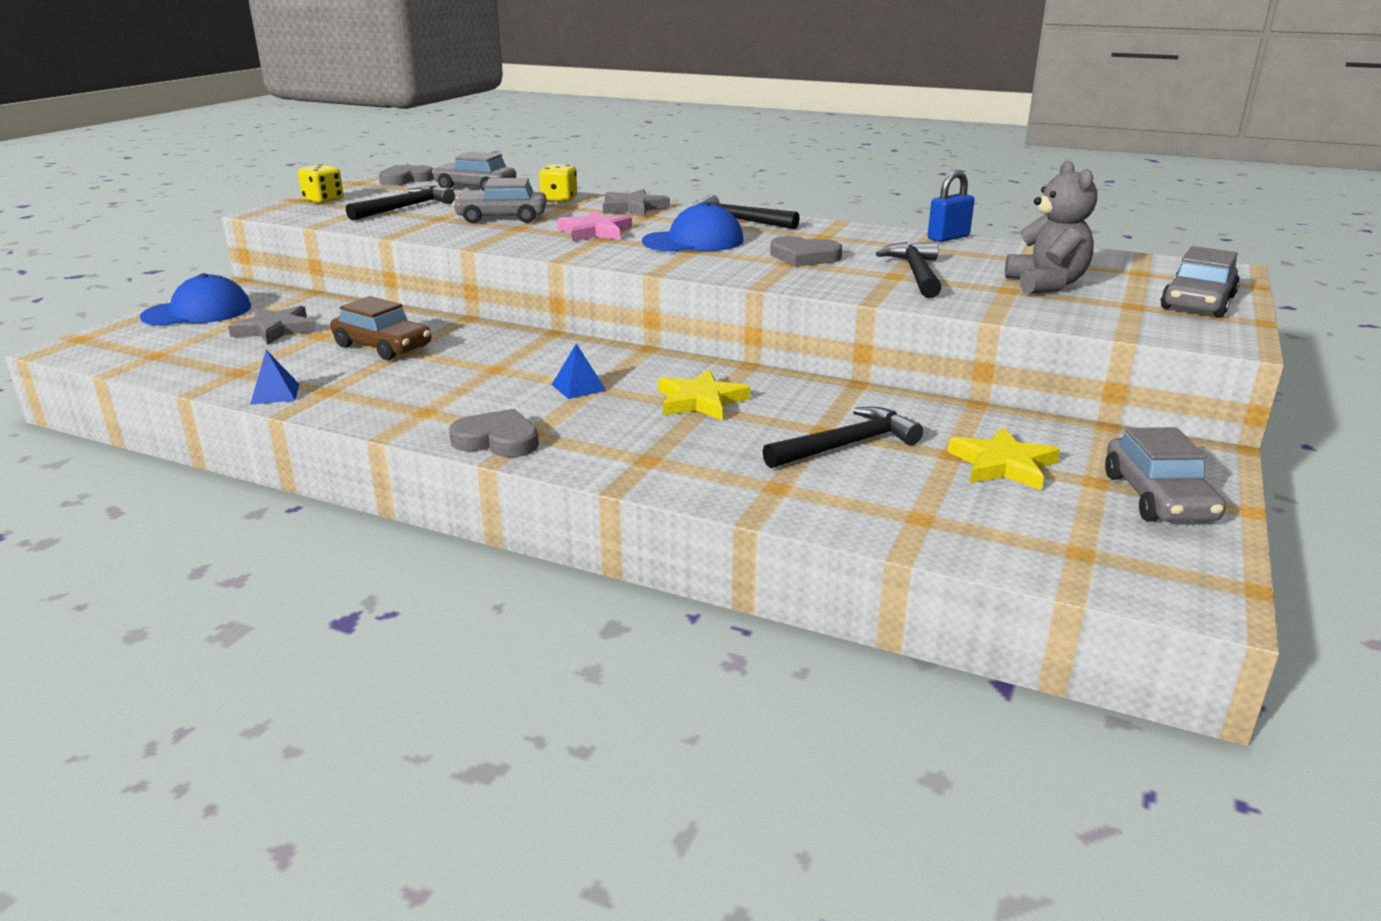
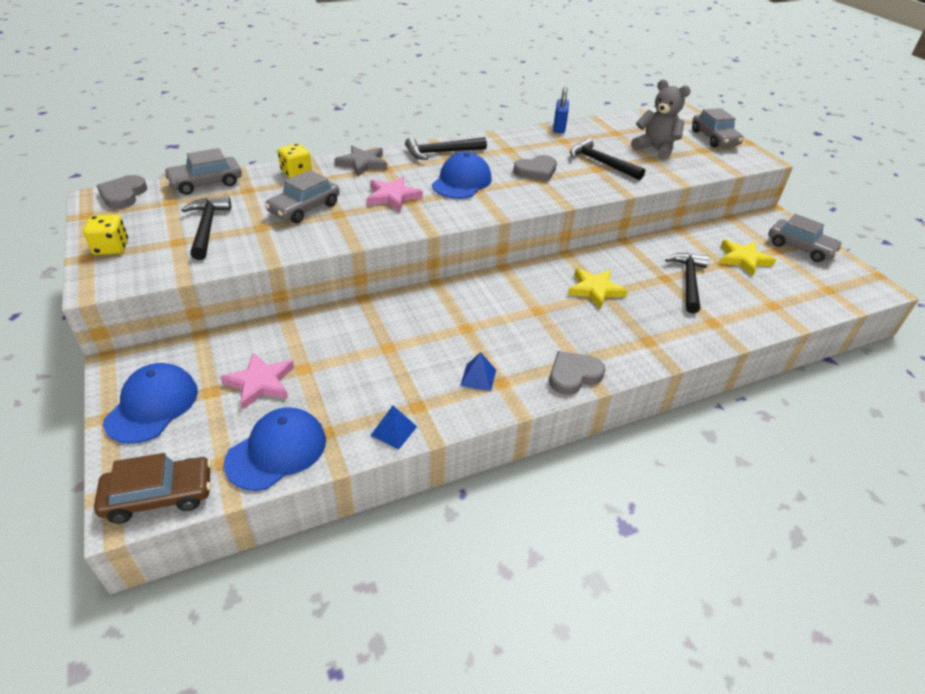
camera: 50 degrees left, 15 degrees up
(190, 365) = (277, 451): none -> blue cap
(275, 330) = (260, 383): grey star -> pink star
(383, 346) = (367, 351): brown car -> brown car (159, 496)
(578, 387) = (531, 315): blue pyramid -> blue pyramid (478, 377)

